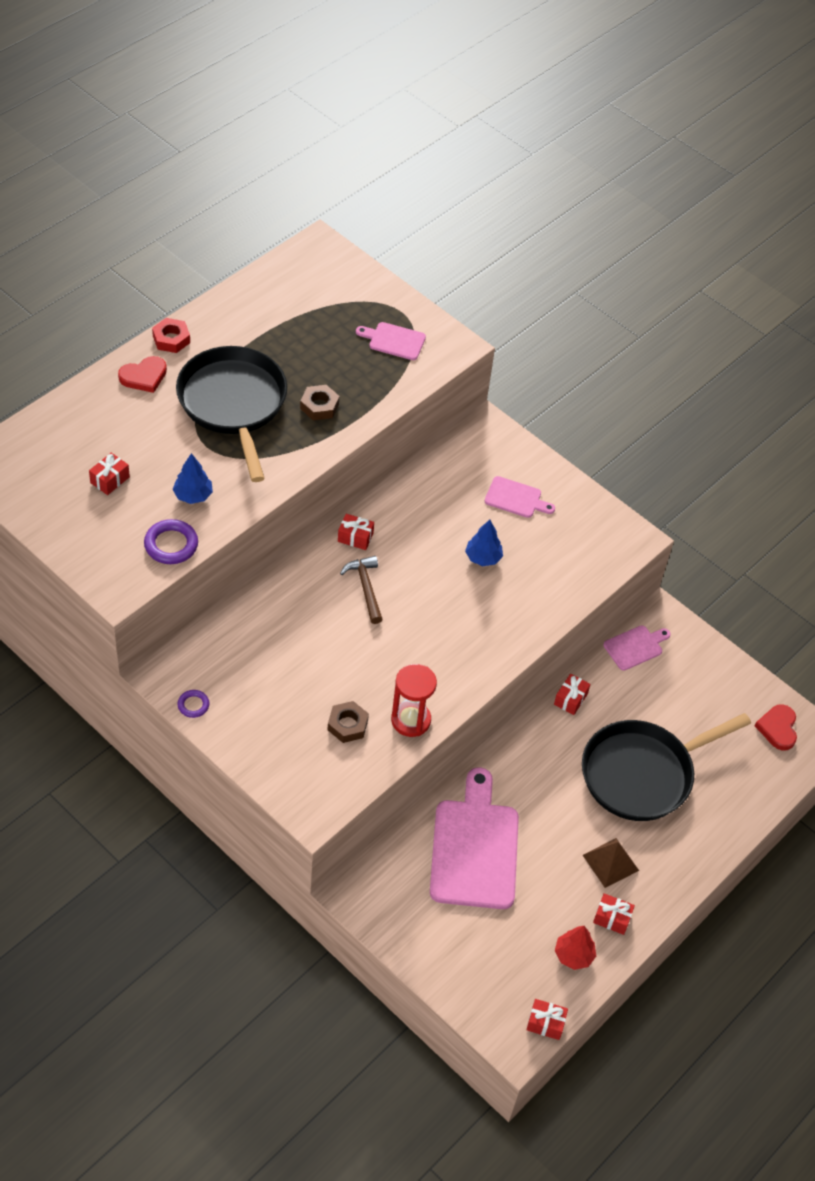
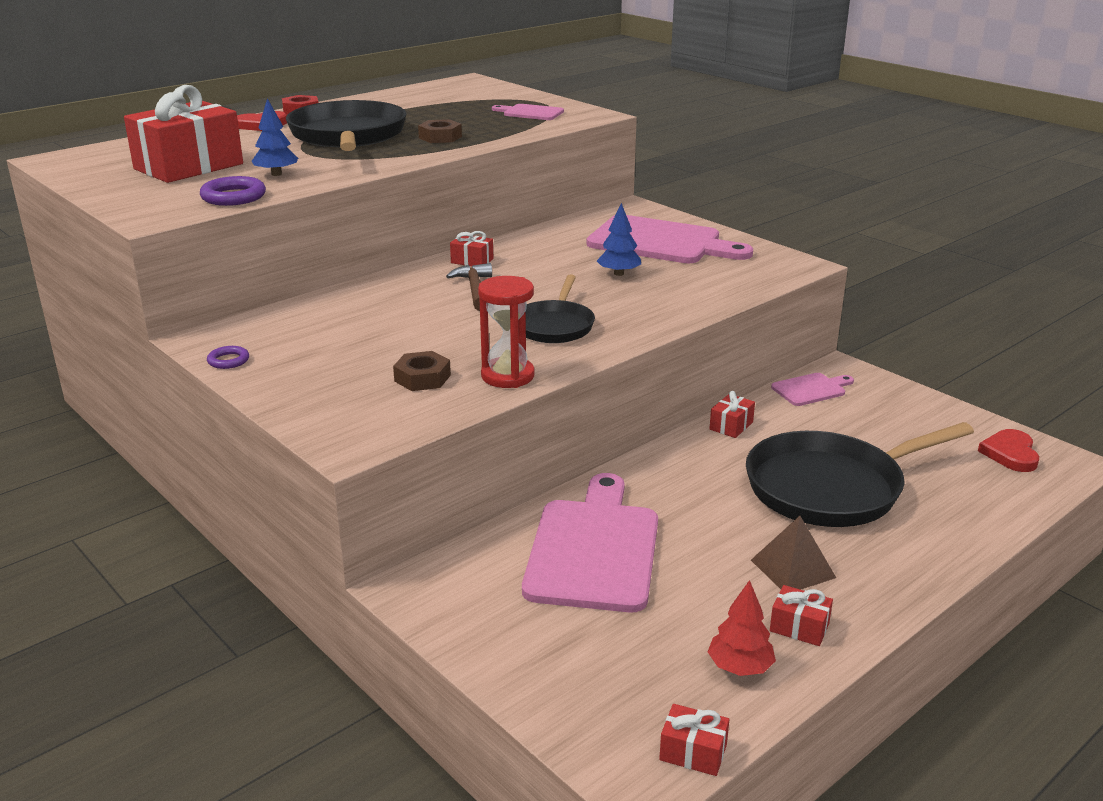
camera: 10 degrees right, 25 degrees down
(110, 480) = (188, 166): red gift -> red gift, size x2.39
(438, 646) = (554, 326): none -> black pan
(516, 498) = (660, 242): pink cutting board -> pink cutting board, size x2.04

